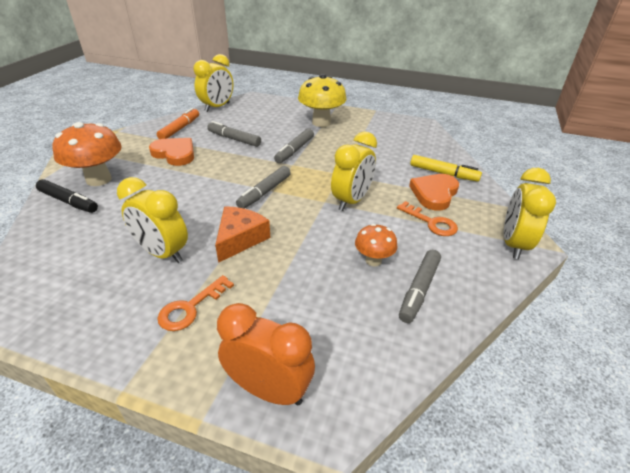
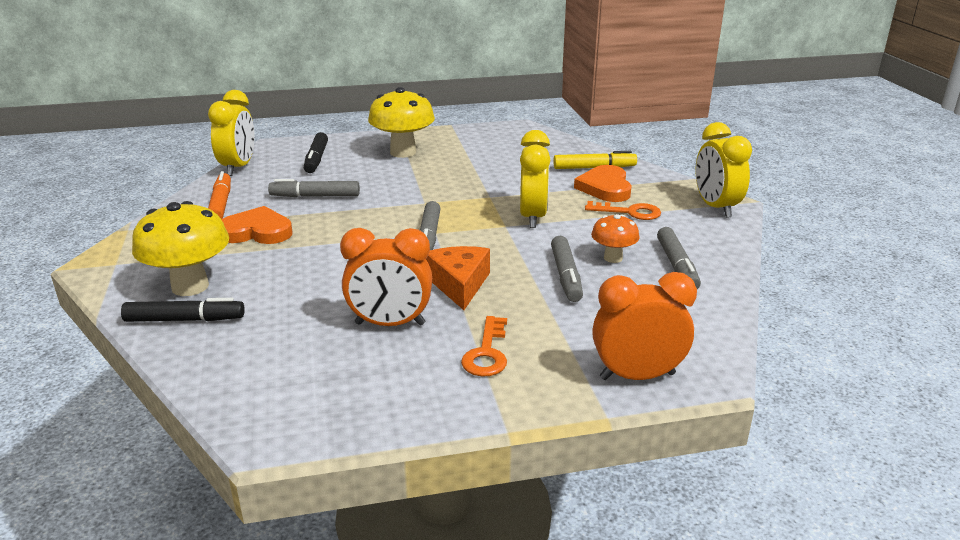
camera: 30 degrees left, 10 degrees down
(99, 179) = (190, 286): orange mushroom -> yellow mushroom
(163, 253) = (390, 324): yellow clock -> orange clock
(265, 113) = (316, 159): none -> black marker
(294, 150) = (408, 188): grey marker -> grey marker (566, 276)

